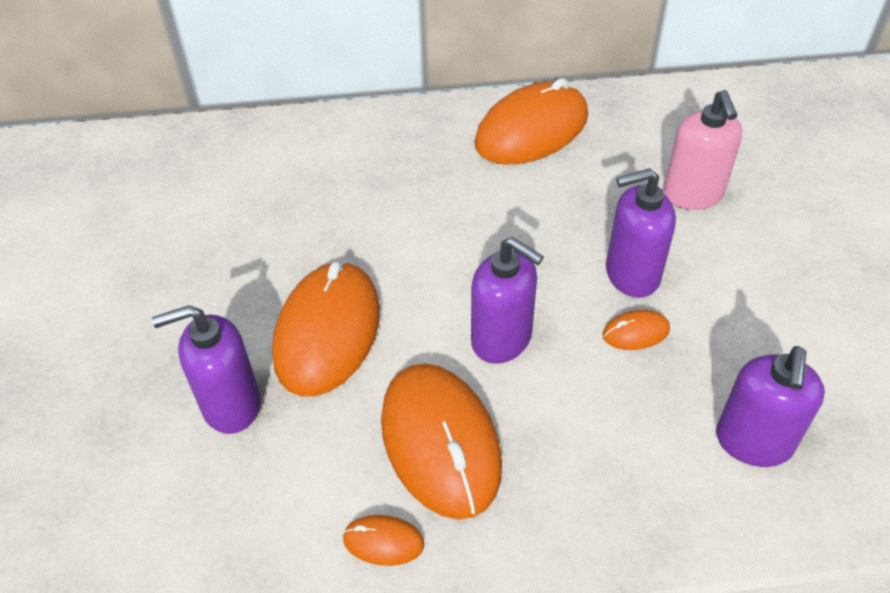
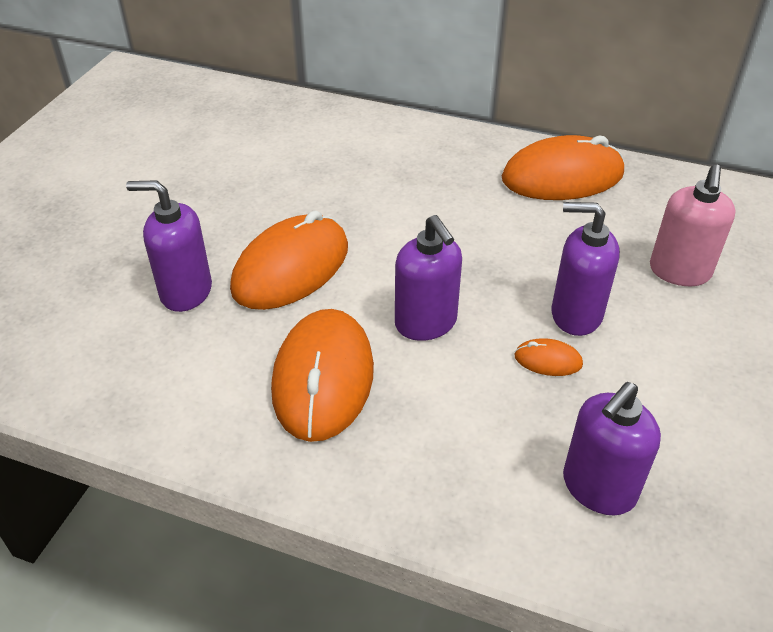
camera: 25 degrees right, 5 degrees down
(383, 541) = (229, 430): orange mouse -> none

